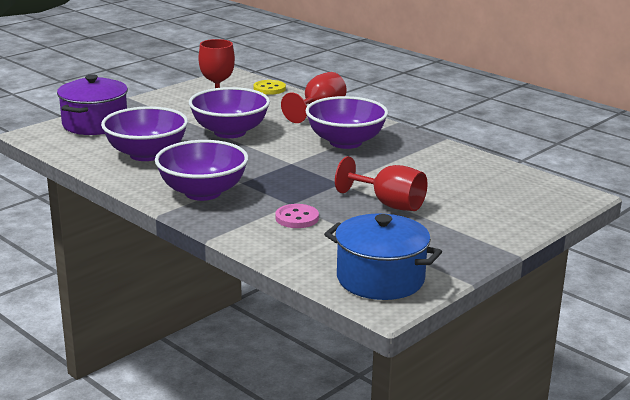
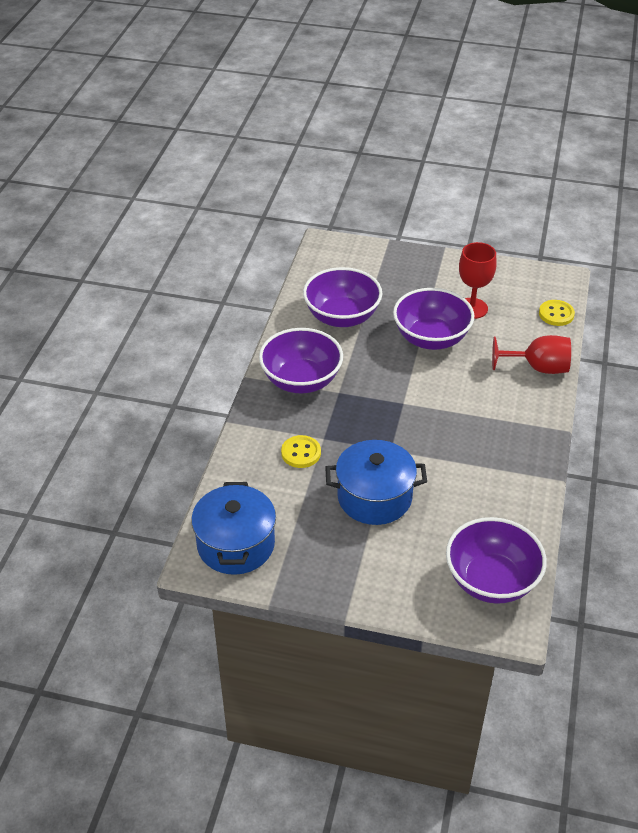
camera: 60 degrees right, 20 degrees up
(95, 124) = (371, 261): purple pot -> none
(297, 218) = (301, 453): pink button -> yellow button
(345, 142) = (481, 416): purple bowl -> purple bowl (491, 581)
(389, 204) = (374, 497): red goblet -> blue pot

